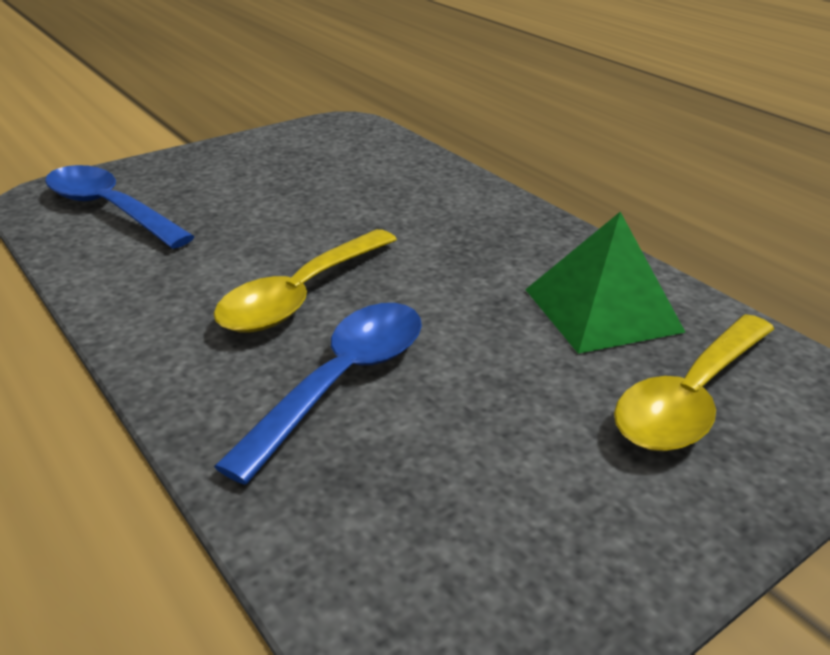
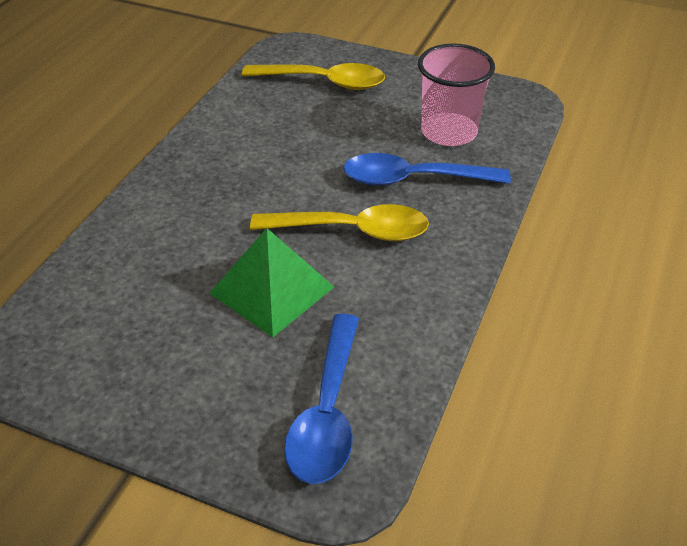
camera: 120 degrees left, 10 degrees up
(425, 480) = (449, 132): none -> pink cup
(602, 310) = (266, 120): green pyramid -> green pyramid (271, 290)

